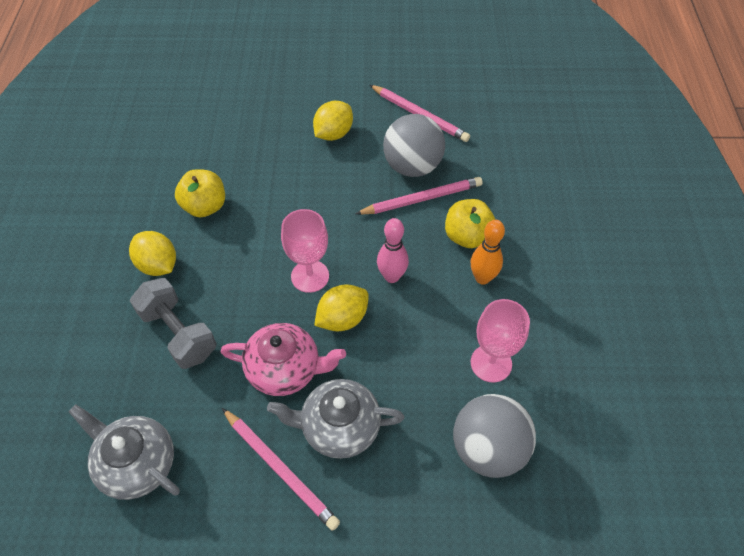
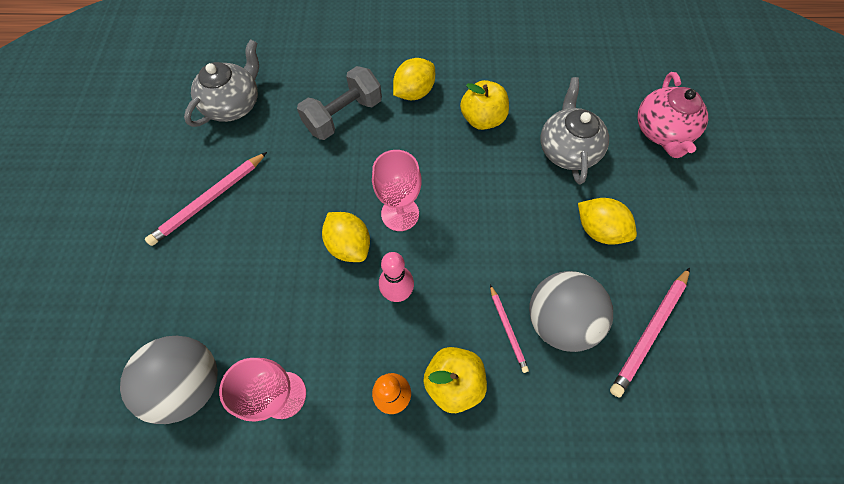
camera: 90 degrees right, 10 degrees up
(285, 369) = (300, 198): pink teapot -> pink teapot (661, 131)
(339, 427) = (238, 244): grey teapot -> grey teapot (567, 149)
(422, 199) = (507, 329): pink pencil -> pink pencil, size x0.58

